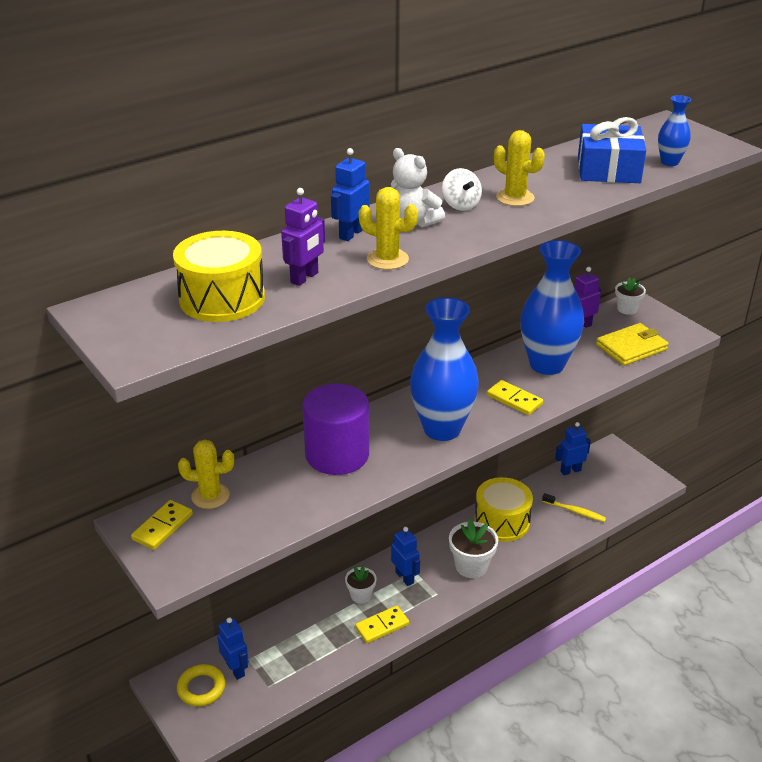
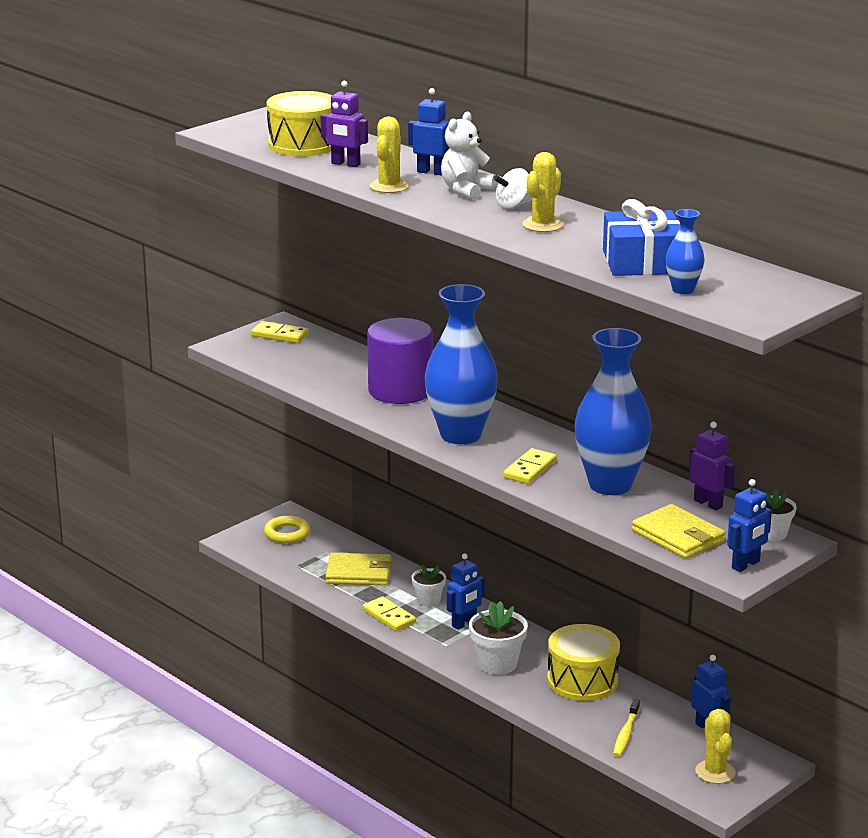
camera: 80 degrees right, 10 degrees down
(210, 496) = (324, 347): yellow cactus -> yellow cactus (715, 772)
(235, 669) = (312, 546): blue robot -> blue robot (746, 565)
(298, 639) = (359, 573): none -> yellow wallet

